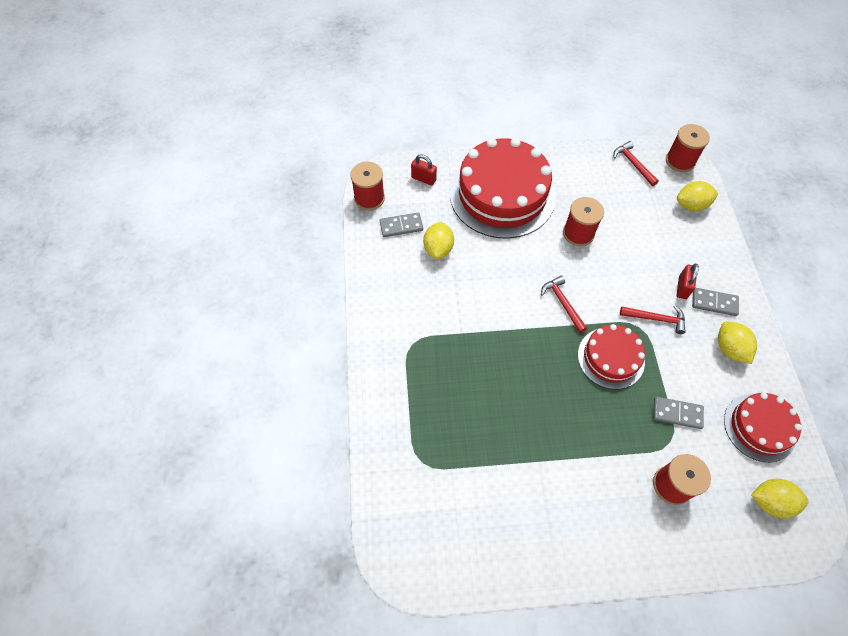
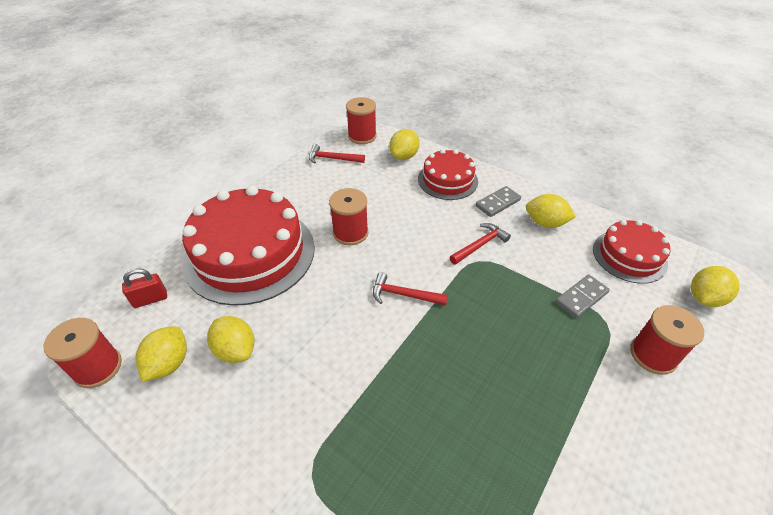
camera: 50 degrees left, 15 degrees down
(401, 226) = (169, 364): grey domino -> yellow lemon
(611, 358) = (490, 302): red cake -> red cake (447, 180)
(682, 287) = (467, 210): red padlock -> none

